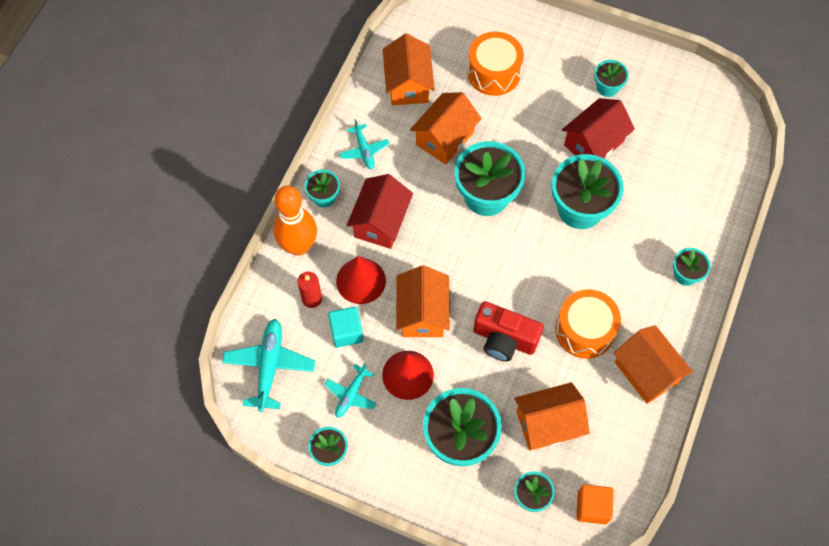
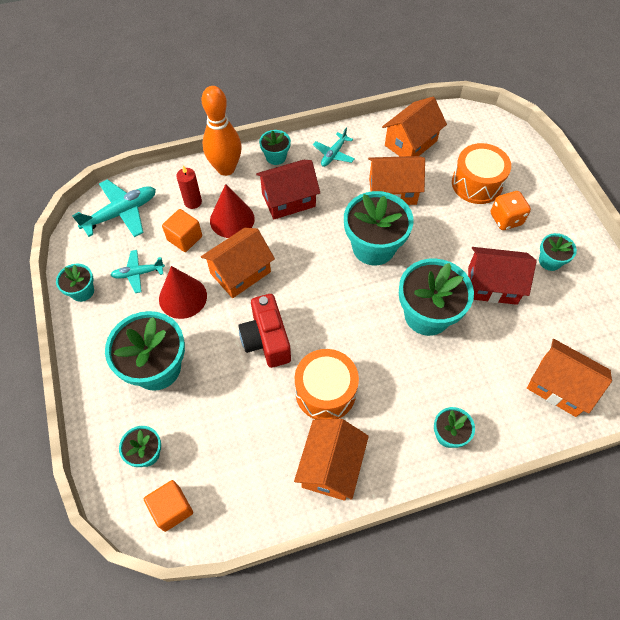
camera: 50 degrees right, 5 degrees down
(346, 332) = (184, 238): turquoise cube -> orange cube
(545, 82) = (506, 219): none -> orange dice
(548, 423) = (220, 421): orange house -> orange house (559, 386)

